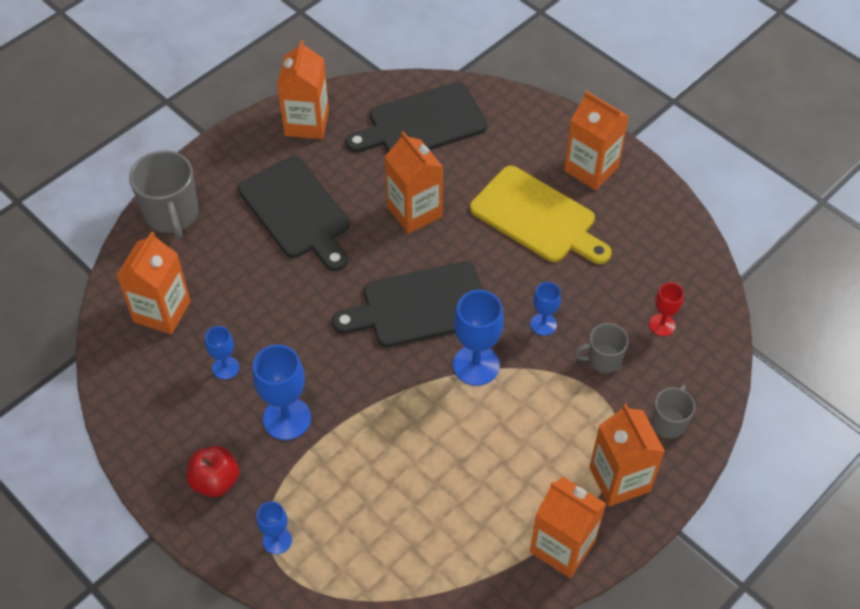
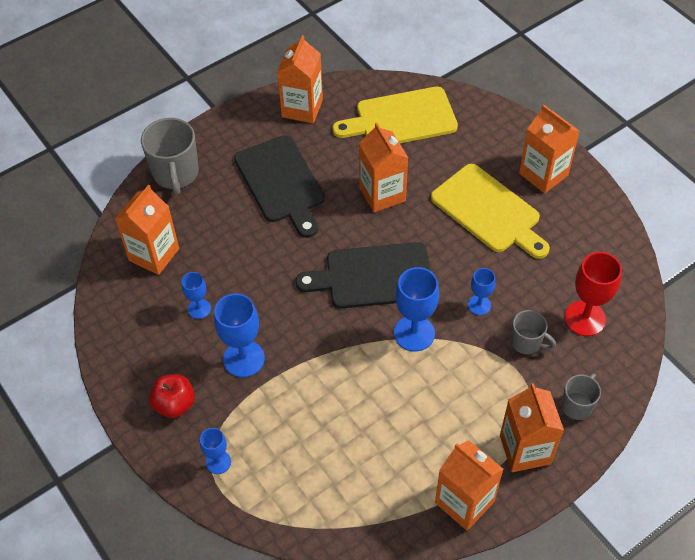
camera: 10 degrees right, 0 degrees up
(422, 123) = (401, 119): black cutting board -> yellow cutting board
(602, 359) = (527, 342): grey mug -> grey mug turned 150 degrees counterclockwise
(662, 325) = (585, 318): red goblet -> red goblet, size x1.75

